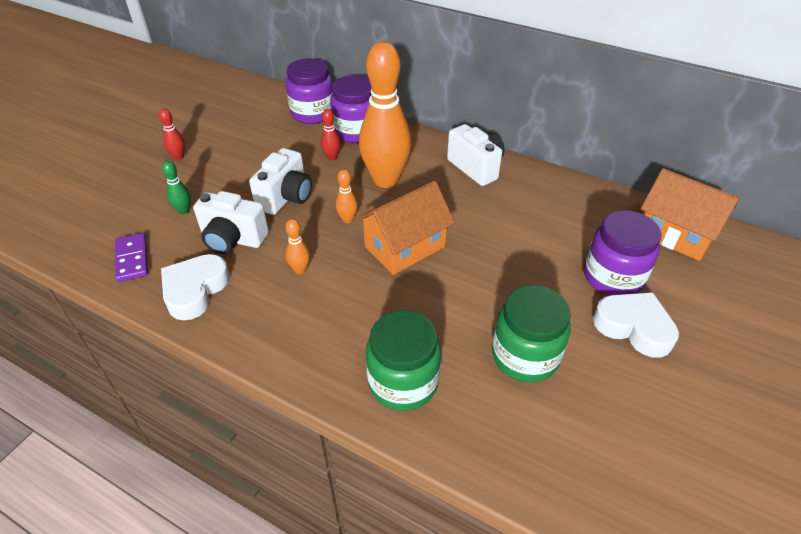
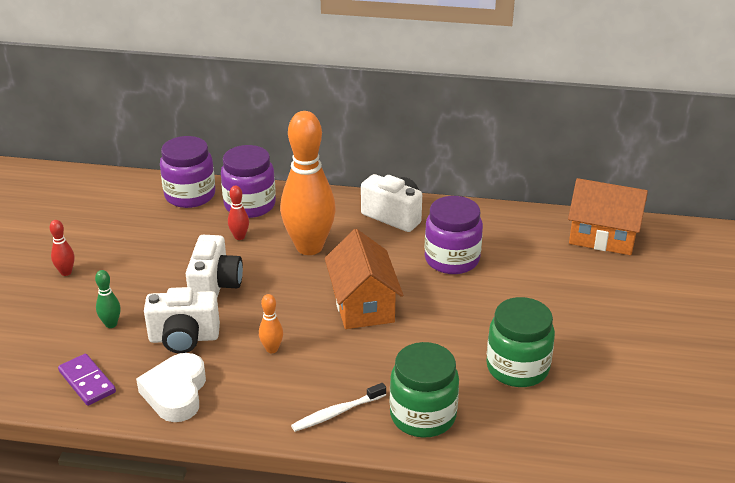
camera: 20 degrees left, 10 degrees down
(322, 353) = (337, 413): none -> white toothbrush
(347, 219) = (292, 293): orange bowling pin -> none
(405, 247) = (363, 304): orange house -> orange house turned 45 degrees counterclockwise
(613, 277) = (564, 286): purple jar -> purple jar (452, 259)
(634, 327) = (598, 322): white heart -> none

